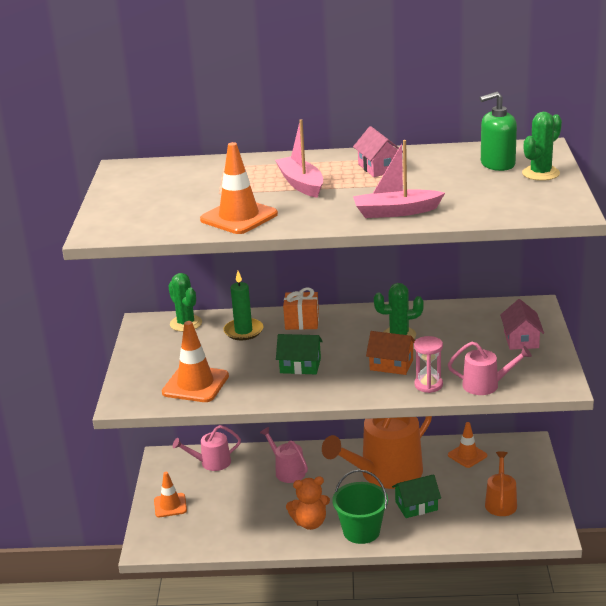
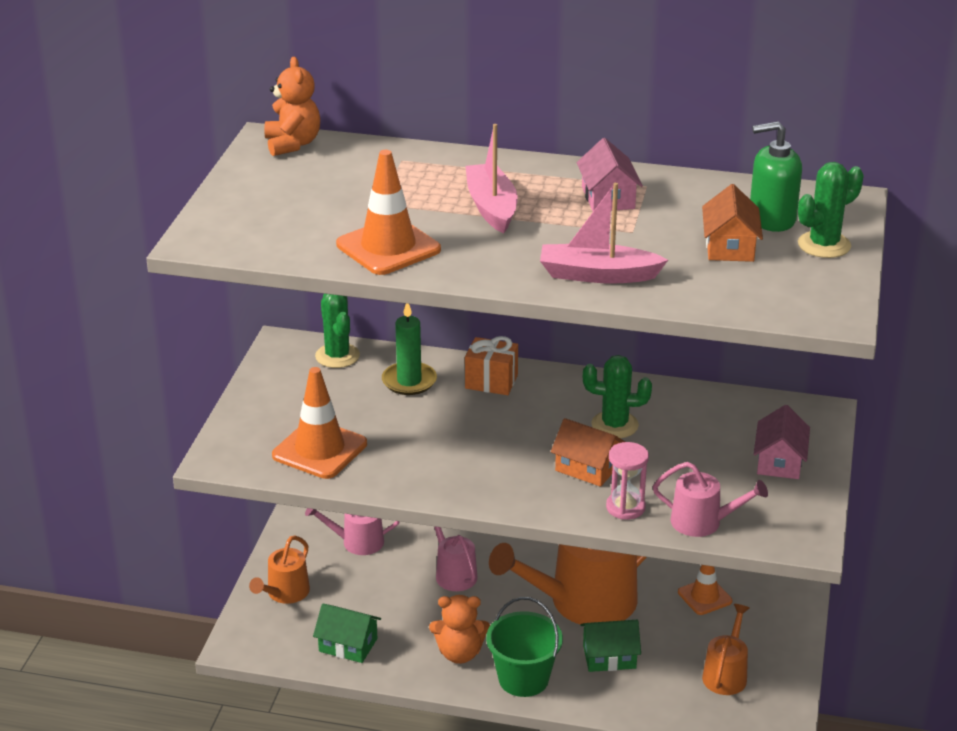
camera: 10 degrees right, 5 degrees up
(141, 168) = (292, 144): none -> orange teddy bear
(170, 505) = (285, 593): orange traffic cone -> orange watering can
(300, 366) = (465, 447): green house -> green house (348, 645)
(478, 183) = (729, 246): none -> orange house

